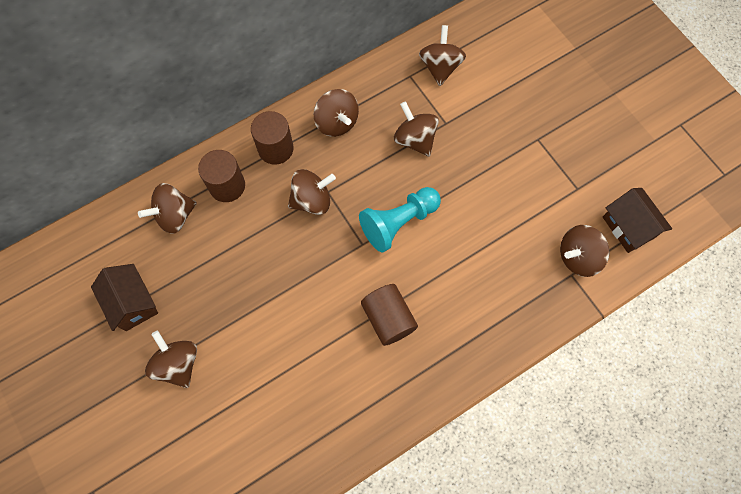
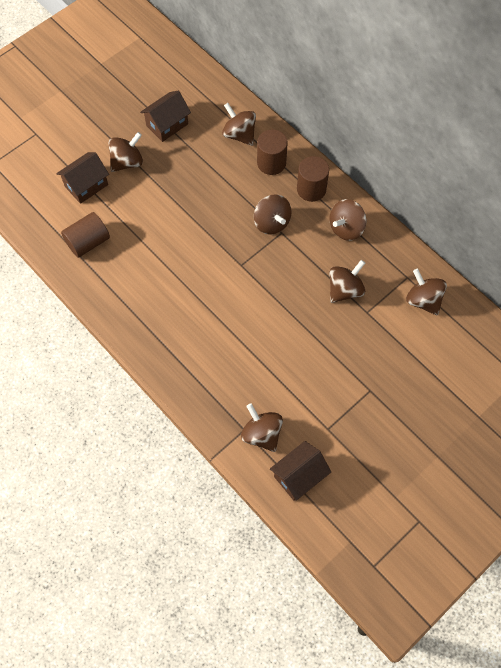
camera: 80 degrees right, 5 degrees down
(201, 424) = (86, 185): none -> brown house
(388, 318) = (182, 293): brown cylinder -> brown cylinder (88, 242)
(398, 222) = (265, 288): turquoise pawn -> none
(440, 67) = (423, 300): brown spinning top -> brown spinning top turned 120 degrees counterclockwise

